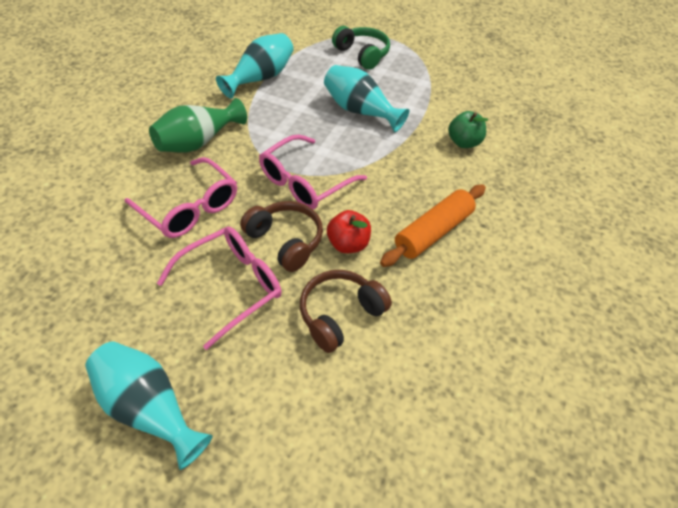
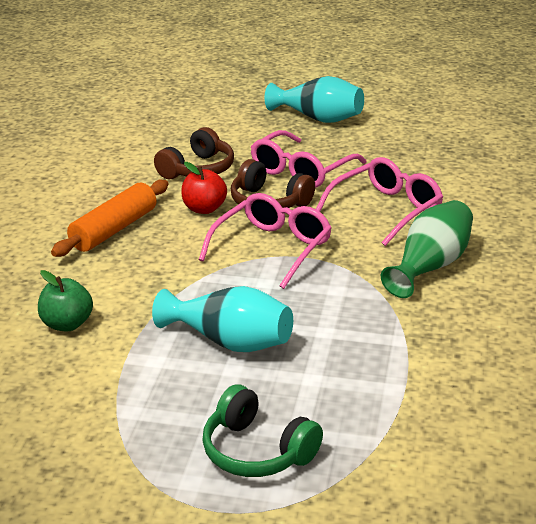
camera: 170 degrees right, 20 degrees down
(189, 207) = (385, 210): pink glasses -> pink glasses turned 105 degrees clockwise
(261, 78) = (414, 366): turquoise vase -> none

